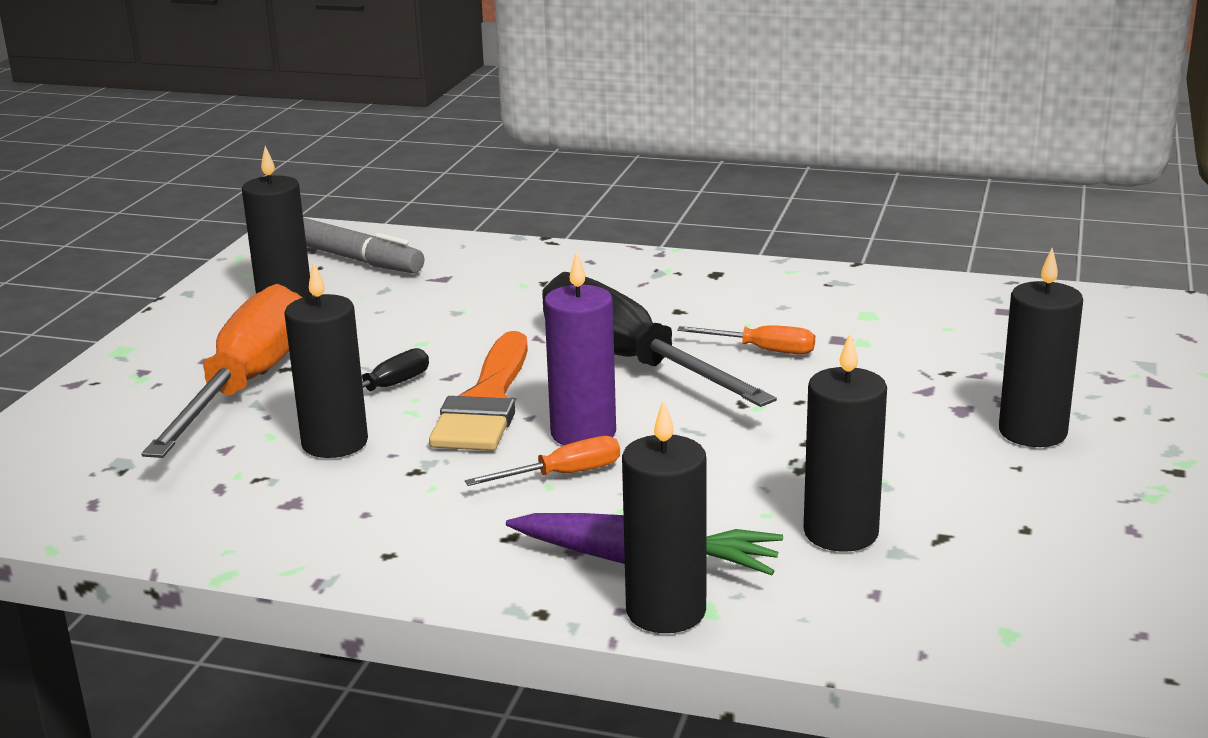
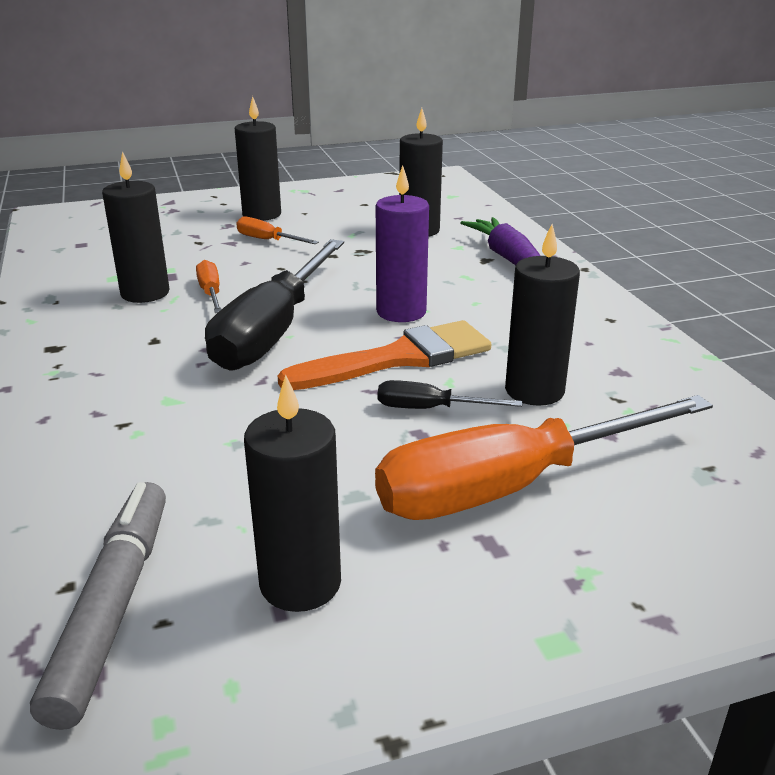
camera: 125 degrees left, 5 degrees up
(563, 474) = (458, 302): orange screwdriver -> orange screwdriver (268, 240)
(666, 611) = (538, 246): black candle -> black candle (145, 293)

